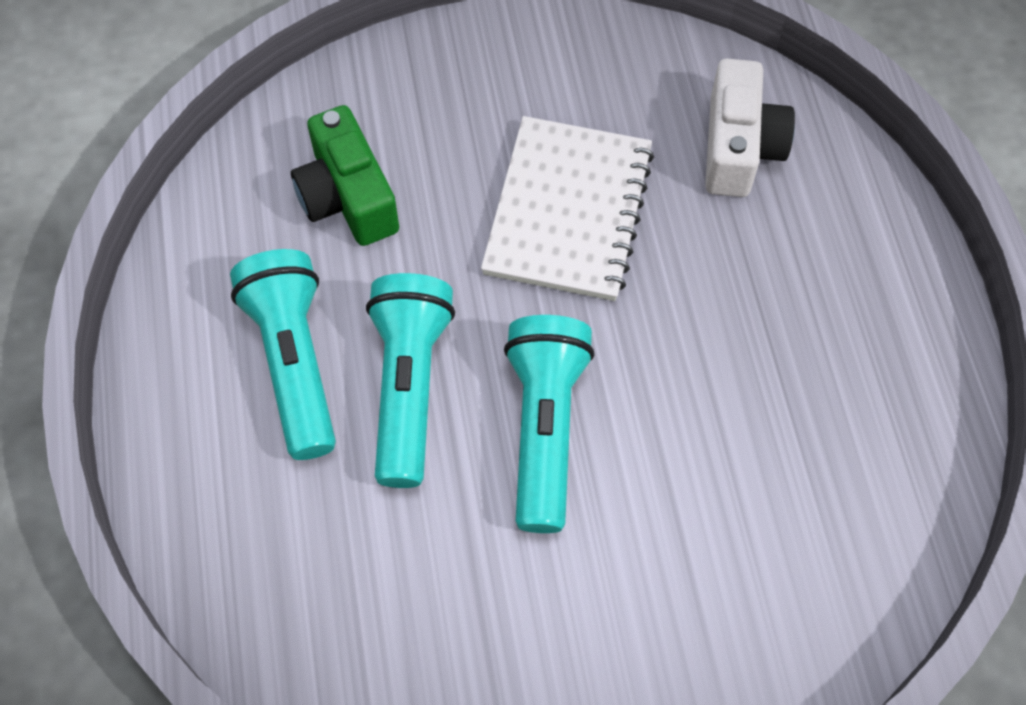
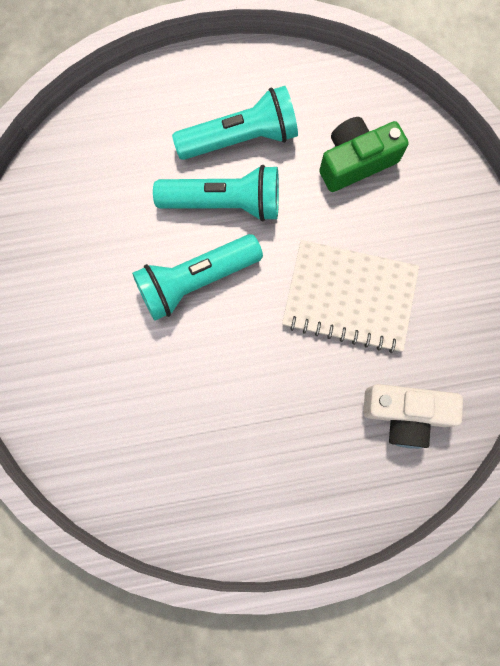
camera: 90 degrees right, 15 degrees up
(544, 428) = (196, 280): turquoise flashlight -> turquoise flashlight turned 150 degrees clockwise

